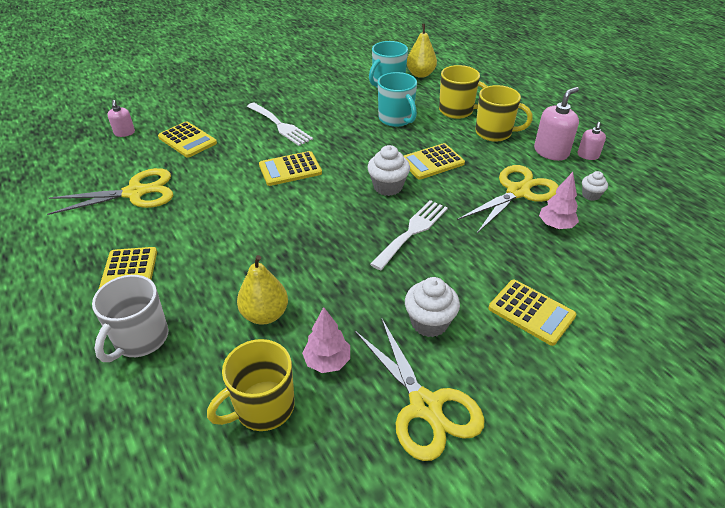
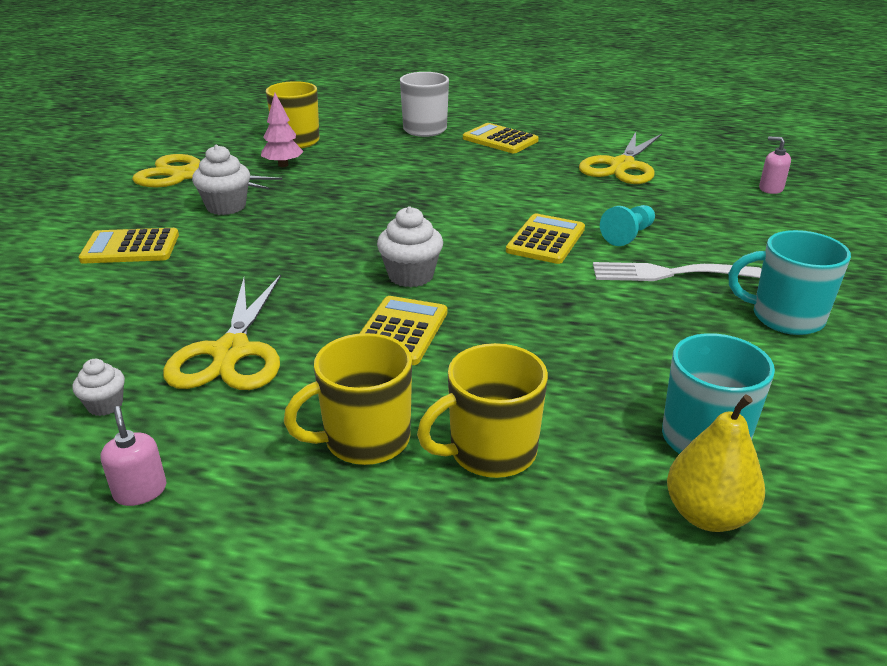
camera: 135 degrees right, 10 degrees down
(187, 140) = (705, 212): yellow calculator -> none
(250, 149) = (628, 235): none -> turquoise pawn
(265, 314) = (365, 163): yellow pear -> none
(396, 119) = (556, 370): turquoise mug -> turquoise mug (785, 317)
(412, 231) = (321, 251): white fork -> none
(551, 152) = (222, 457): pink soap dispenser -> none
(555, 225) = (144, 334): pink tree -> none

